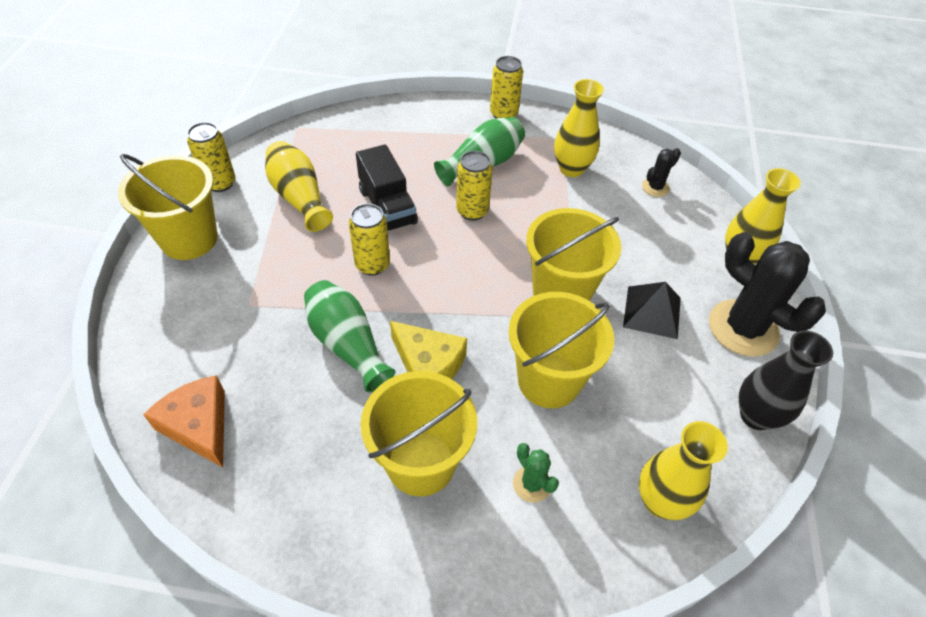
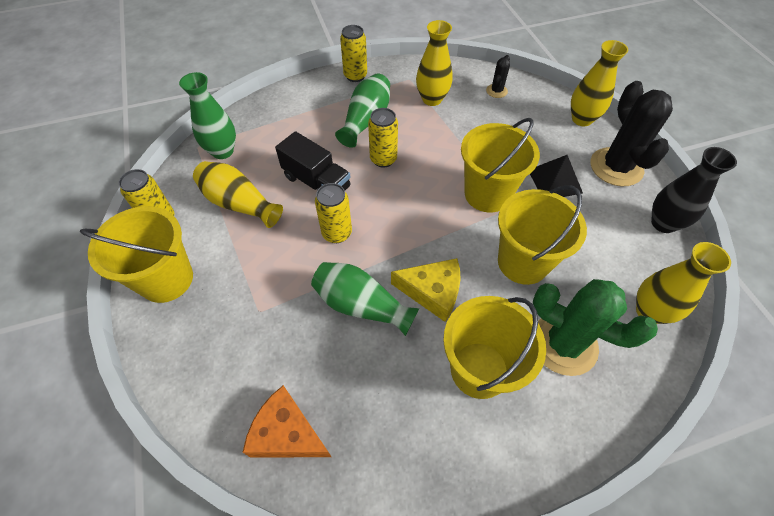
camera: 25 degrees left, 5 degrees up
(318, 141) = (222, 151): none -> green vase
(532, 484) = (563, 344): green cactus -> green cactus, size x2.14
(743, 328) = (616, 167): black cactus -> black cactus turned 60 degrees clockwise

